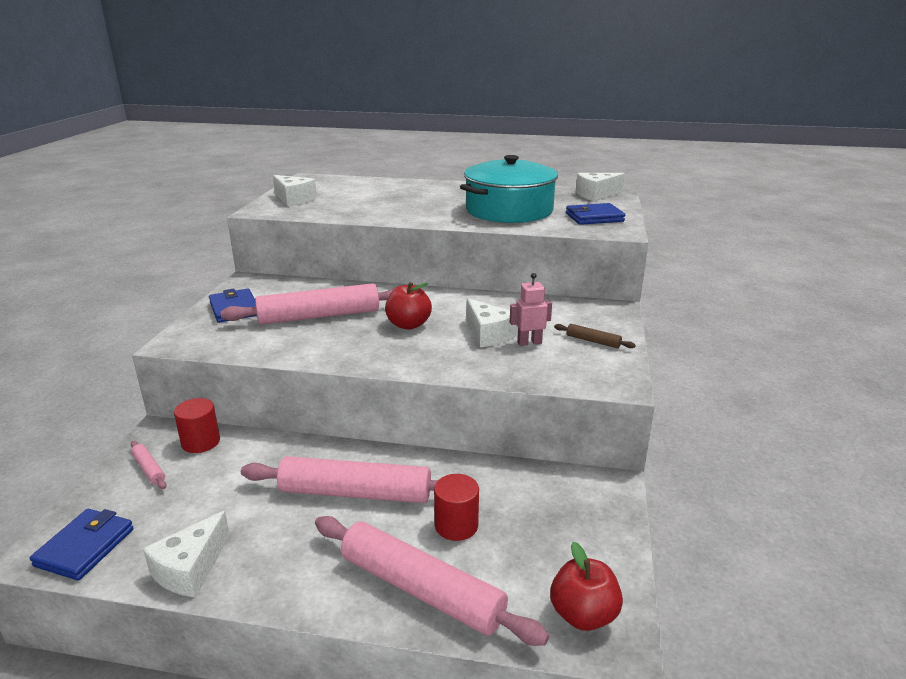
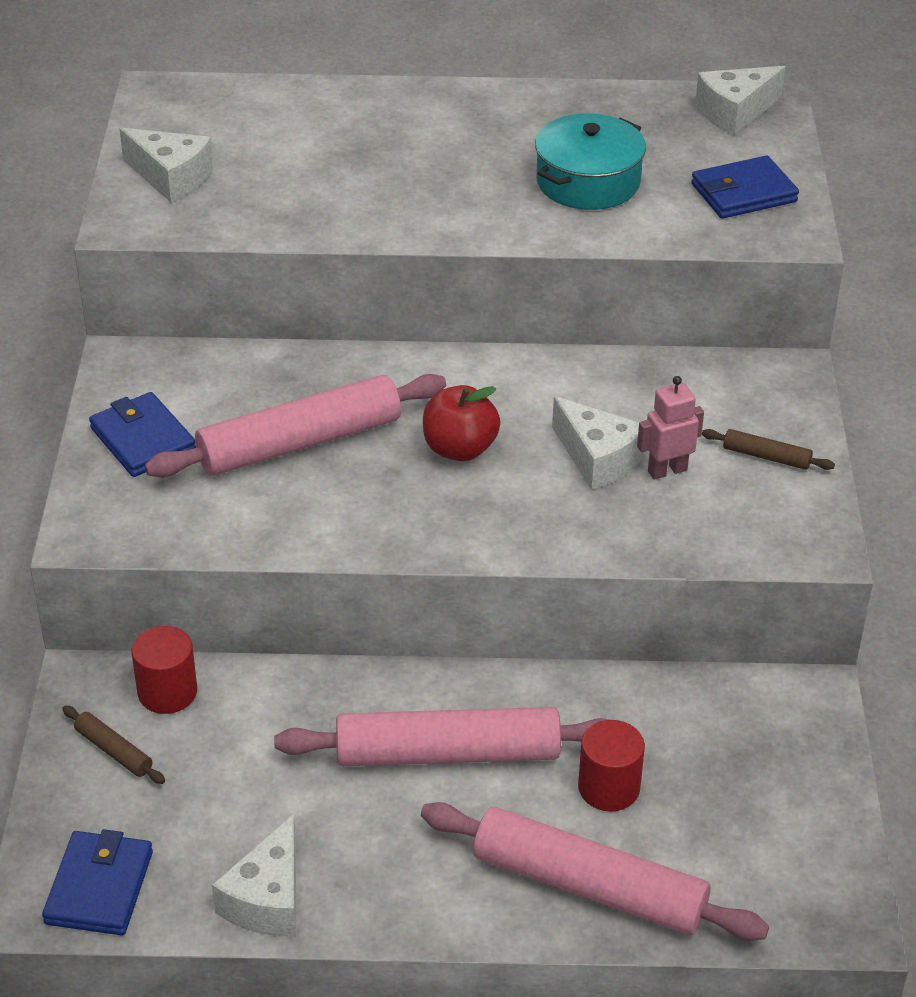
camera: 10 degrees left, 15 degrees up
(149, 469) = (114, 751): pink rolling pin -> brown rolling pin
(509, 210) = (588, 182): turquoise pot -> turquoise pot, size x0.65
(583, 615) = (801, 892): red apple -> none

